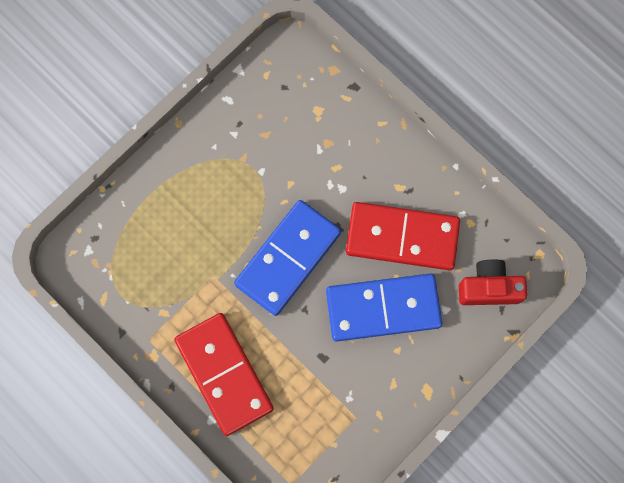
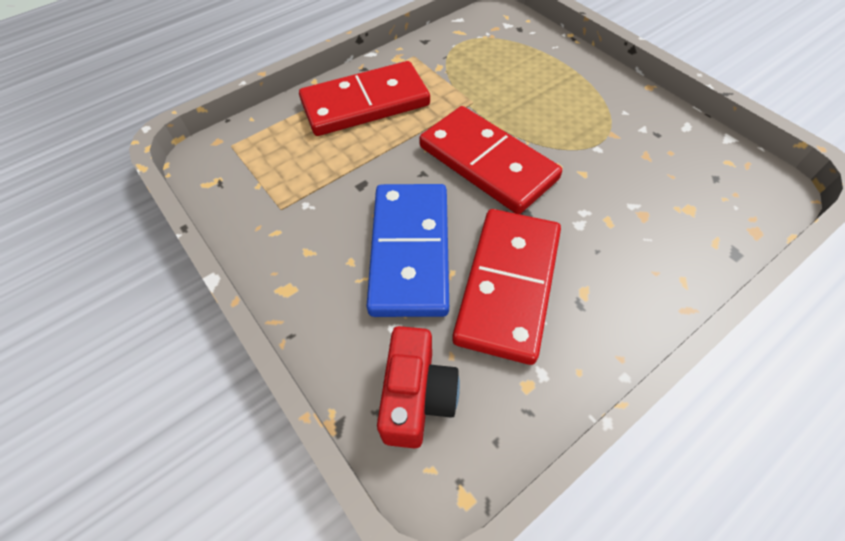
camera: 100 degrees right, 20 degrees down
(288, 258) = (487, 163): blue domino -> red domino

